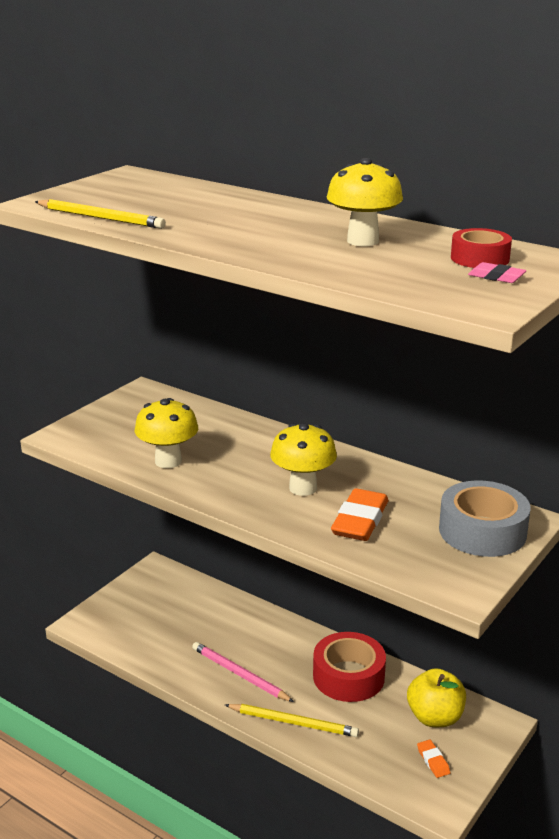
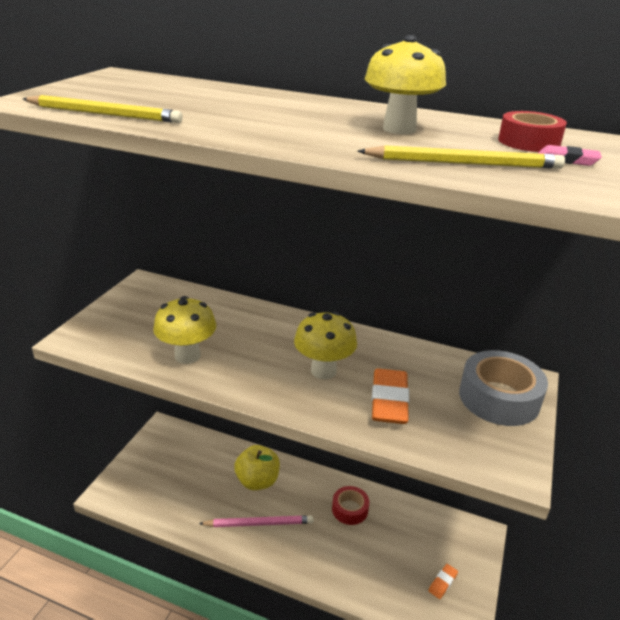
camera: 15 degrees left, 5 degrees up
(239, 674) = (259, 523): pink pencil -> pink pencil turned 150 degrees clockwise
(293, 722) = (317, 565): yellow pencil -> yellow pencil (463, 163)
(348, 676) = (350, 509): red tape -> red tape, size x0.60
(433, 761) = (443, 583): orange eraser -> orange eraser turned 75 degrees clockwise
(435, 717) = (430, 538): yellow apple -> yellow apple (257, 481)

